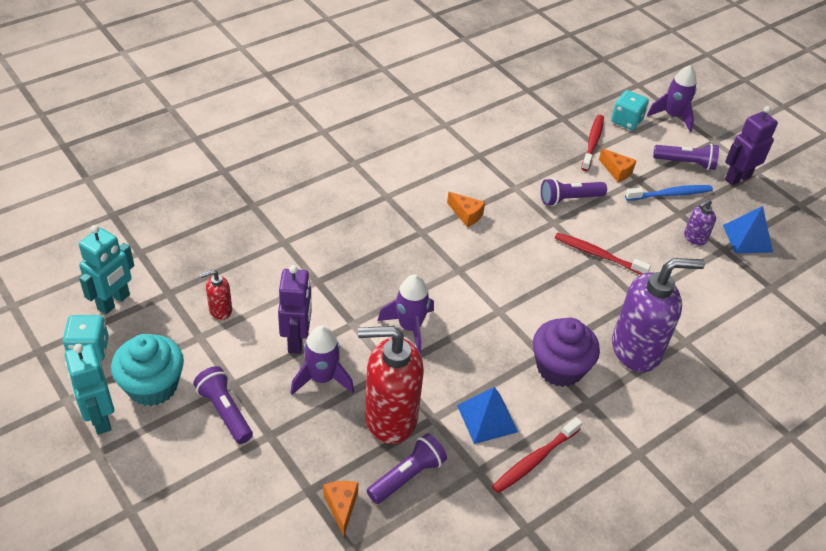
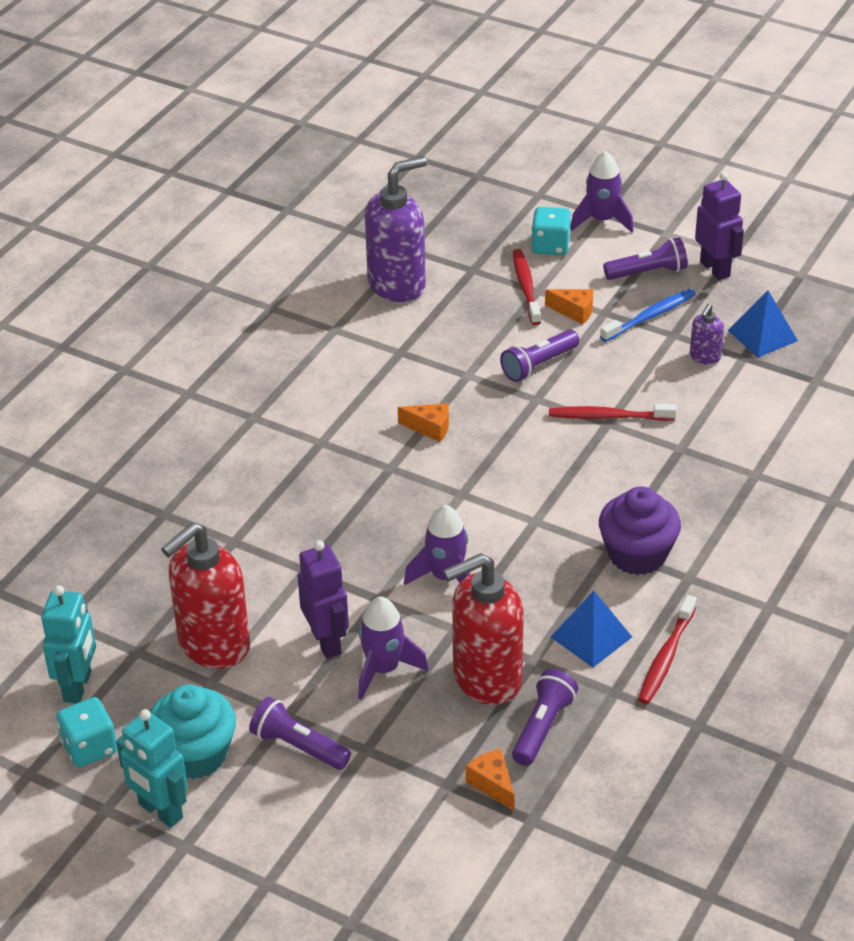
camera: 20 degrees left, 5 degrees down
(220, 310) = (213, 645): red soap dispenser -> red soap dispenser, size x2.18
(636, 350) = (708, 503): purple soap dispenser -> purple soap dispenser (397, 285)
(737, 178) = (715, 269): purple robot -> purple robot turned 120 degrees clockwise

